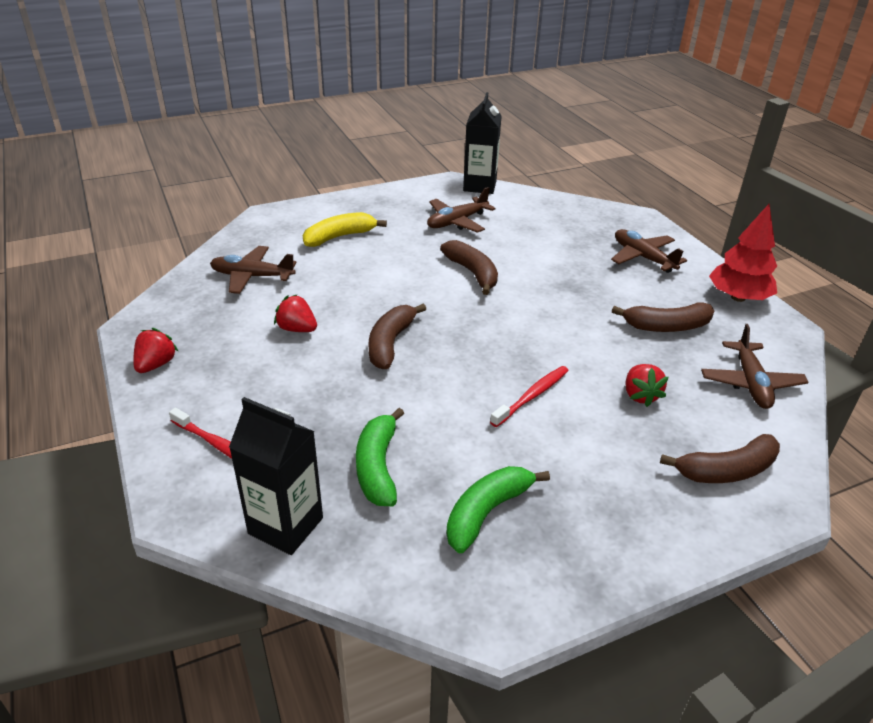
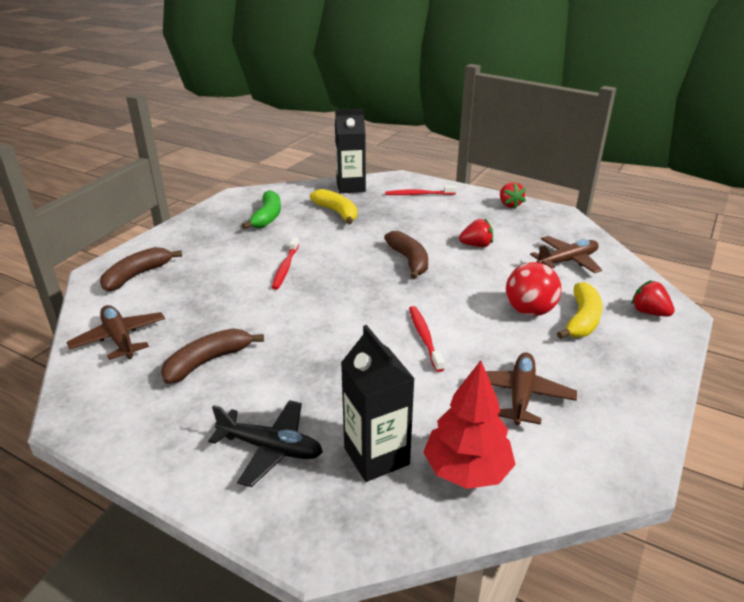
camera: 145 degrees right, 5 degrees down
(364, 257) = (529, 311): none -> red ball
(378, 467) = (337, 212): green banana -> yellow banana
(472, 273) = (424, 338): brown banana -> red toothbrush
(479, 186) = (588, 483): black carton -> black carton (376, 456)
(640, 395) = (210, 296): red strawberry -> red strawberry (649, 312)
(643, 257) = (270, 448): brown plane -> black plane
(738, 297) = (134, 436): red tree -> red tree (467, 470)

